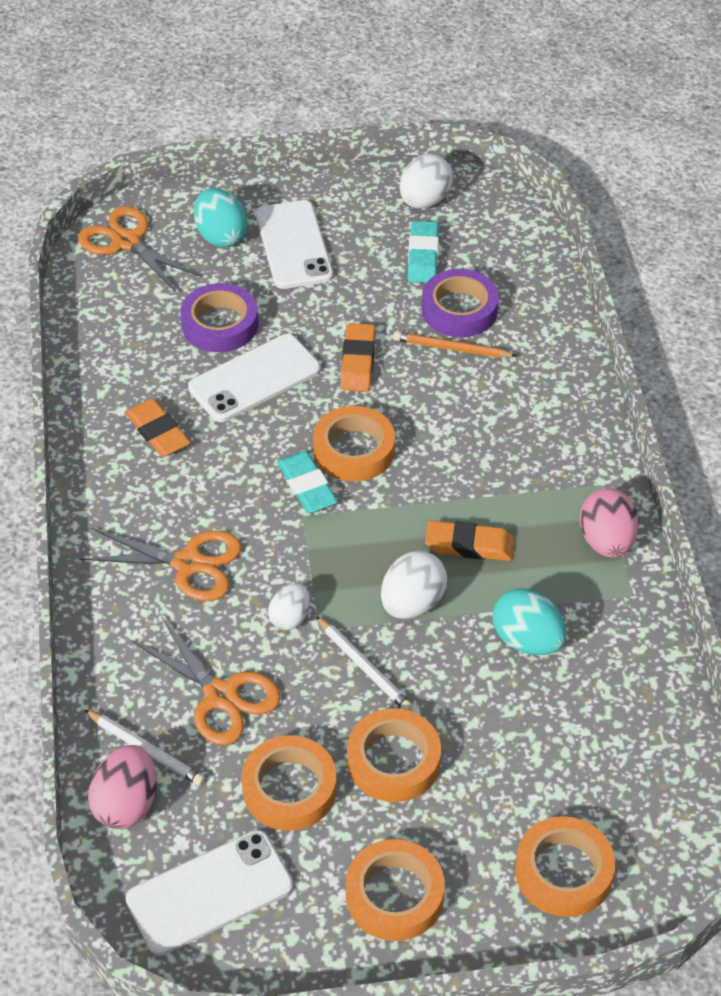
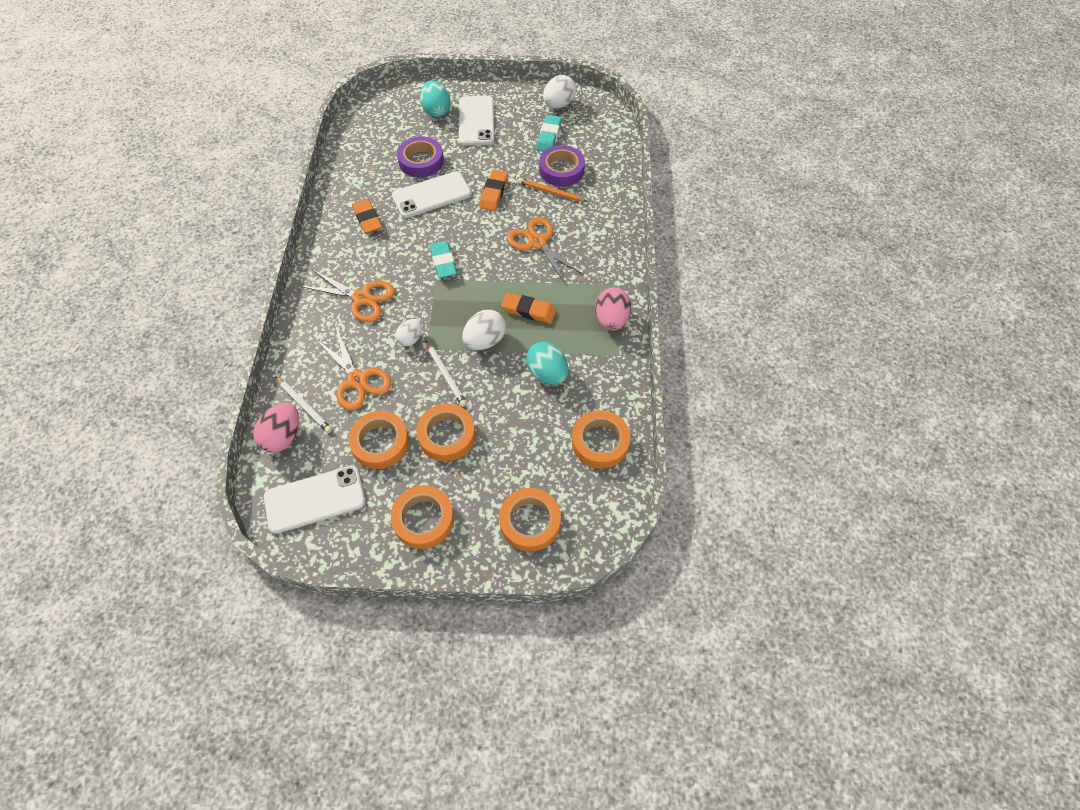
camera: 10 degrees right, 10 degrees up
(126, 242) = (382, 108): orange scissors -> orange scissors (537, 242)
(354, 450) = (477, 244): orange tape -> orange tape (600, 442)

